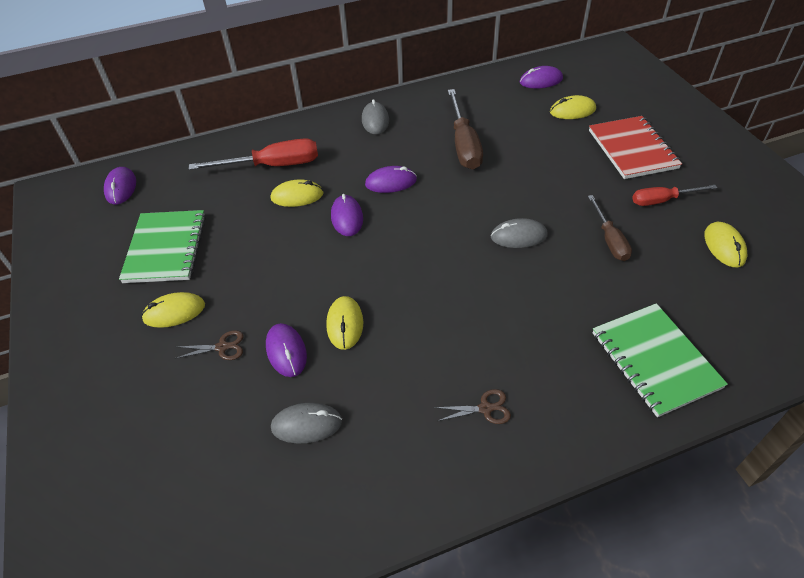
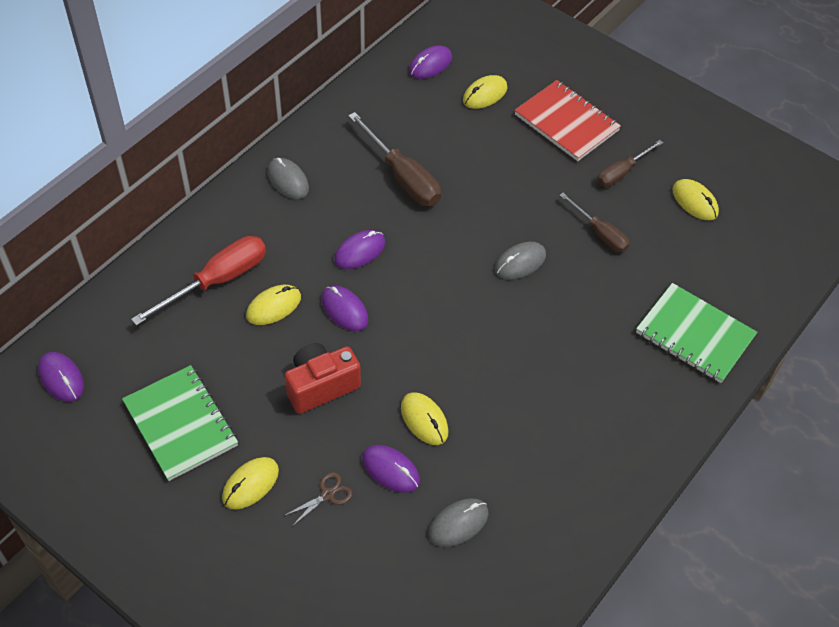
camera: 35 degrees left, 5 degrees up
(285, 264) = (321, 386): none -> red camera
(485, 408) = (592, 438): brown scissors -> none
(662, 200) = (622, 172): red screwdriver -> brown screwdriver

